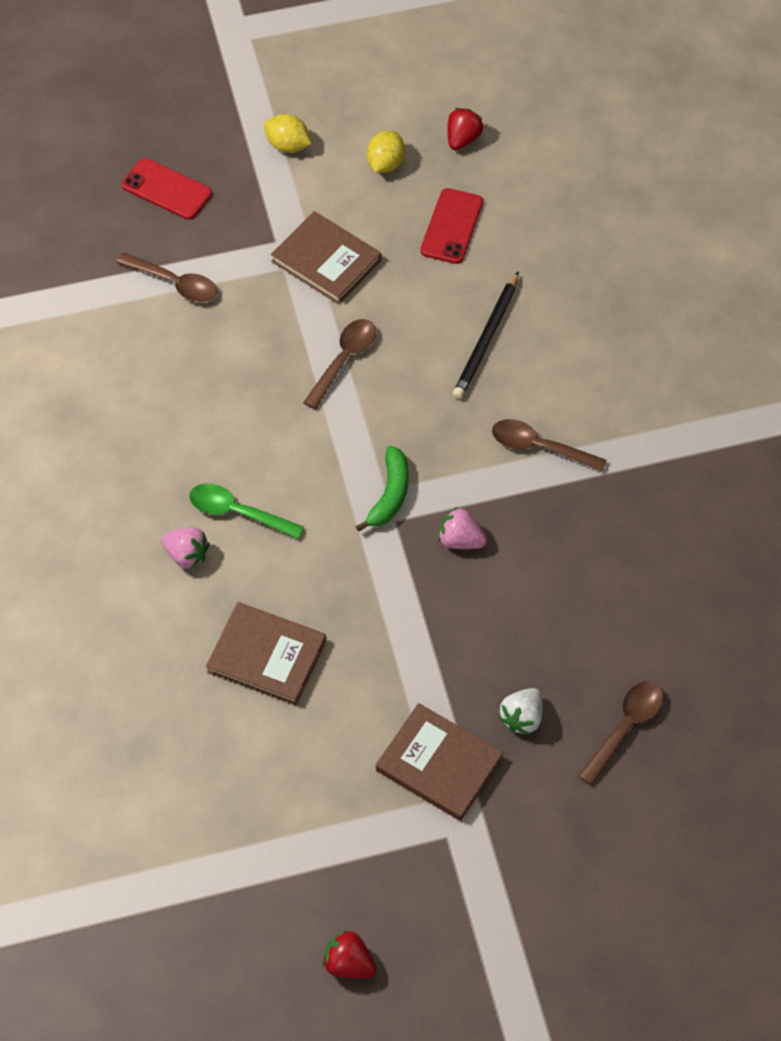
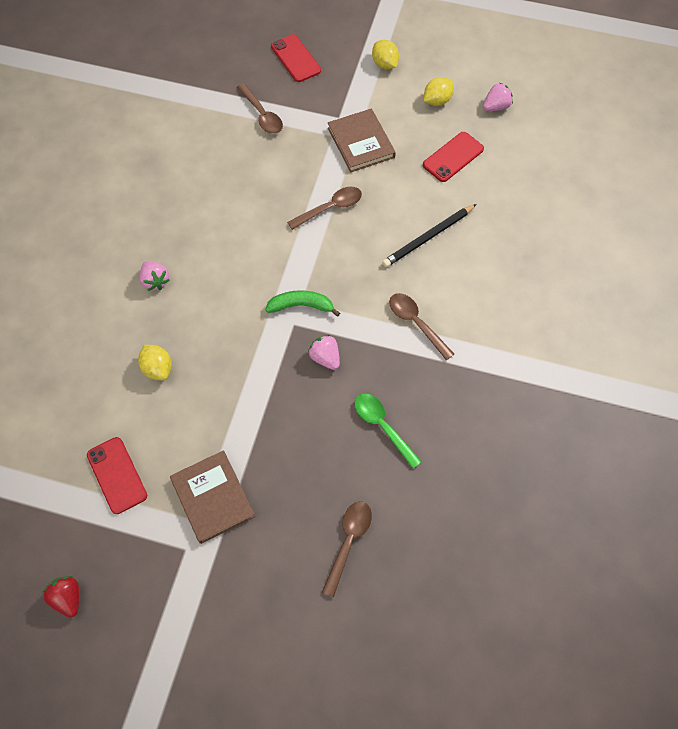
camera: 30 degrees right, 5 degrees up
(238, 512) = (203, 270): green spoon -> green spoon (382, 426)
(267, 656) = (158, 368): brown book -> yellow lemon
(307, 801) = (117, 475): none -> red phone
(390, 494) = (301, 306): green banana -> green banana turned 135 degrees counterclockwise
(462, 139) = (496, 107): red strawberry -> pink strawberry
(522, 718) = (285, 496): white strawberry -> none
(625, 727) = (348, 542): brown spoon -> brown spoon turned 45 degrees counterclockwise

